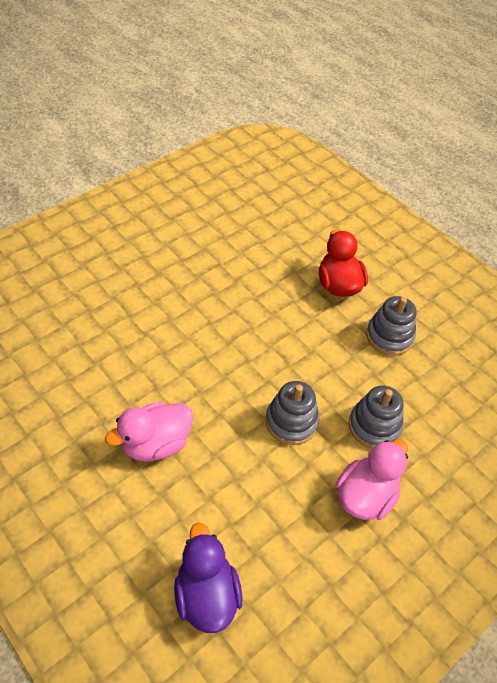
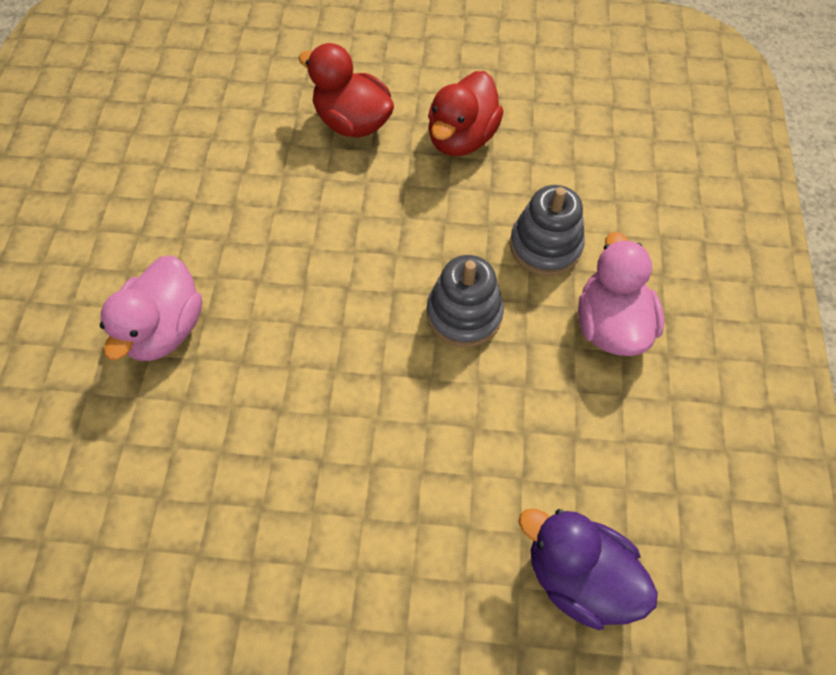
camera: 40 degrees left, 10 degrees up
(155, 443) = (350, 472): pink duck -> pink duck (165, 329)
(389, 336) = (461, 138): grey stacking toy -> red duck

